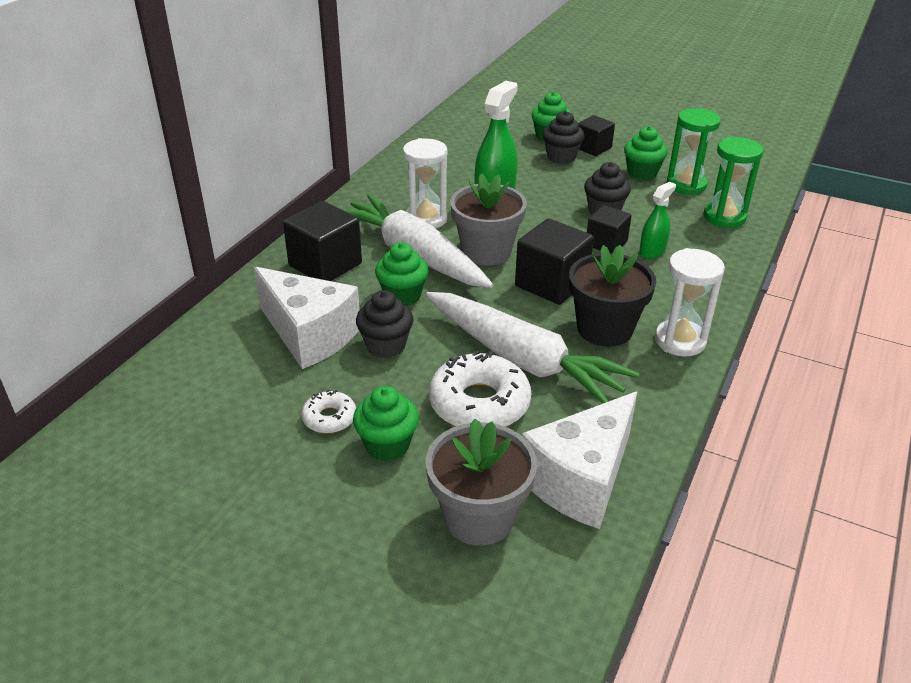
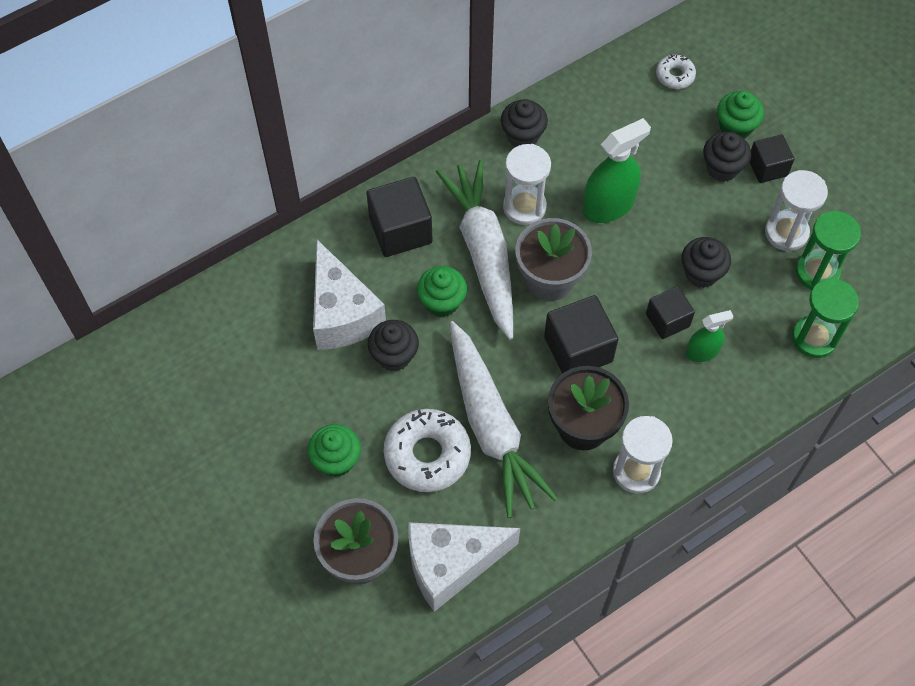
camera: 30 degrees right, 25 degrees up
(329, 418) = (310, 412): white donut -> white donut (675, 75)
(389, 184) = (523, 136): none -> black cupcake
(642, 173) = (786, 232): green cupcake -> white hourglass

